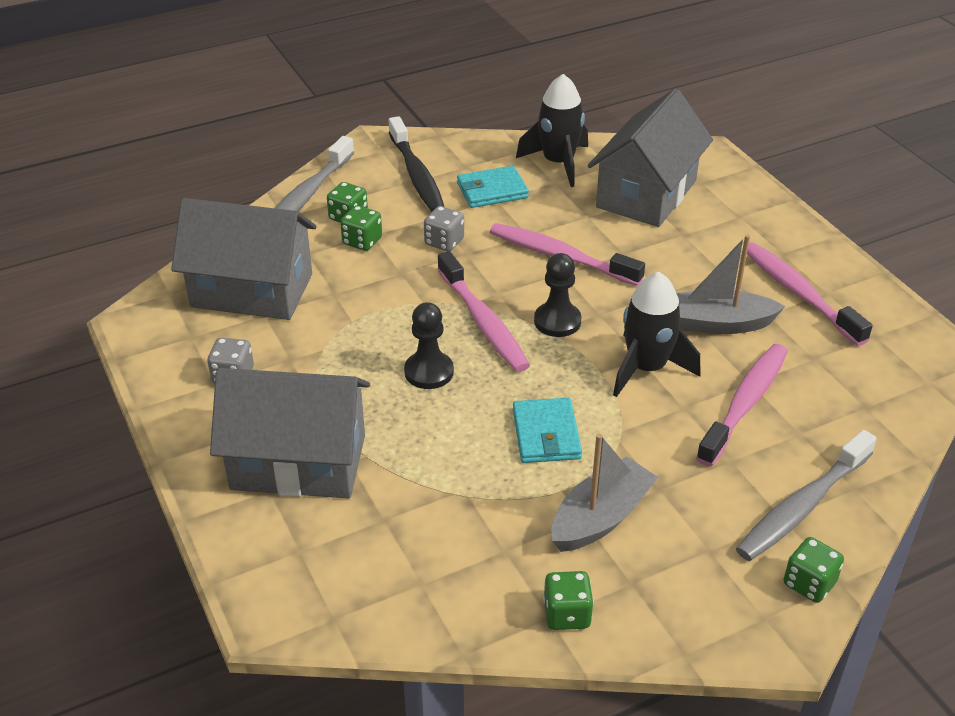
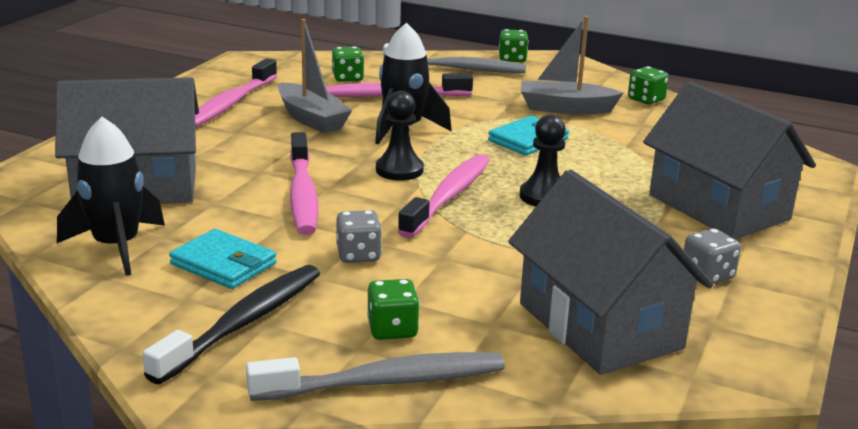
camera: 130 degrees left, 15 degrees down
(362, 241) = (424, 300): green dice -> green dice (348, 78)

